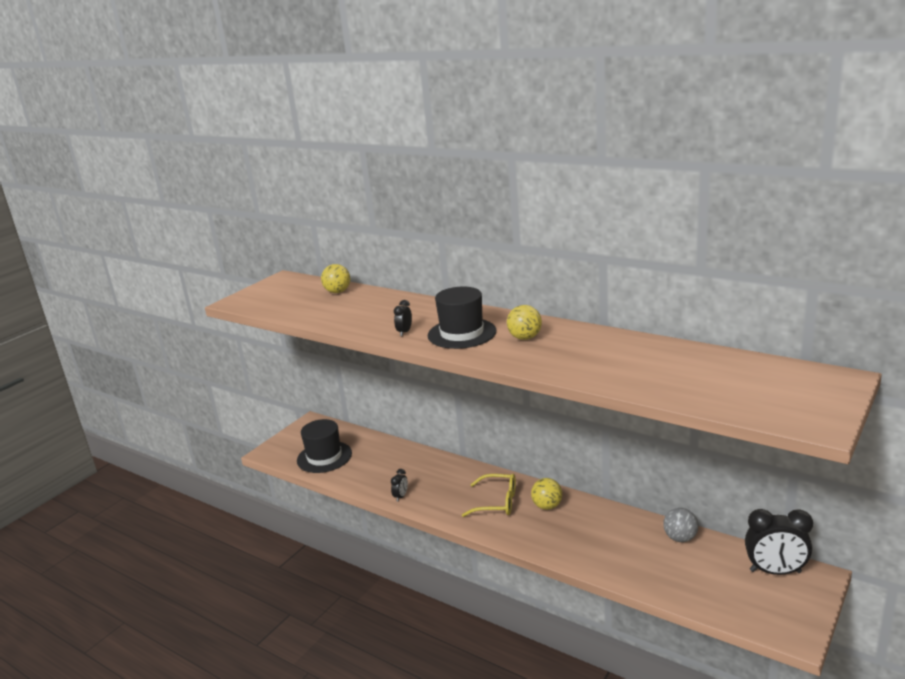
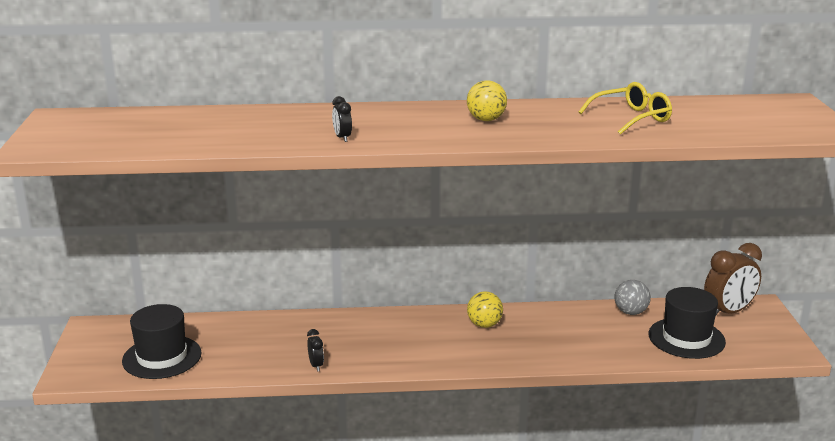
camera: 40 degrees left, 0 degrees up
(337, 292) = (173, 117): yellow ball -> none
(462, 333) = (411, 128): black hat -> black hat (686, 338)
(497, 502) = (430, 337): yellow glasses -> yellow glasses (631, 118)
(775, 571) = (728, 312): black clock -> brown clock

